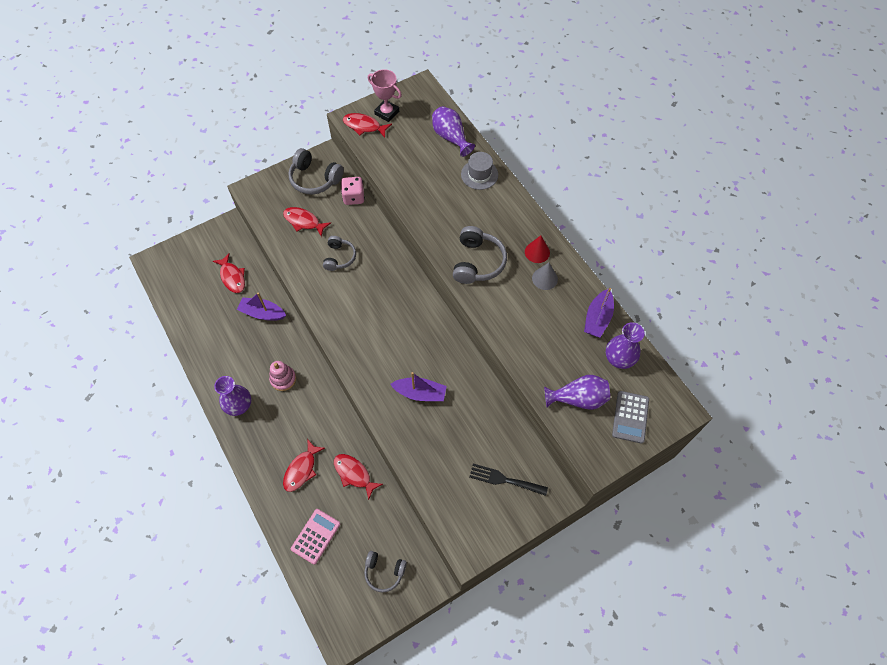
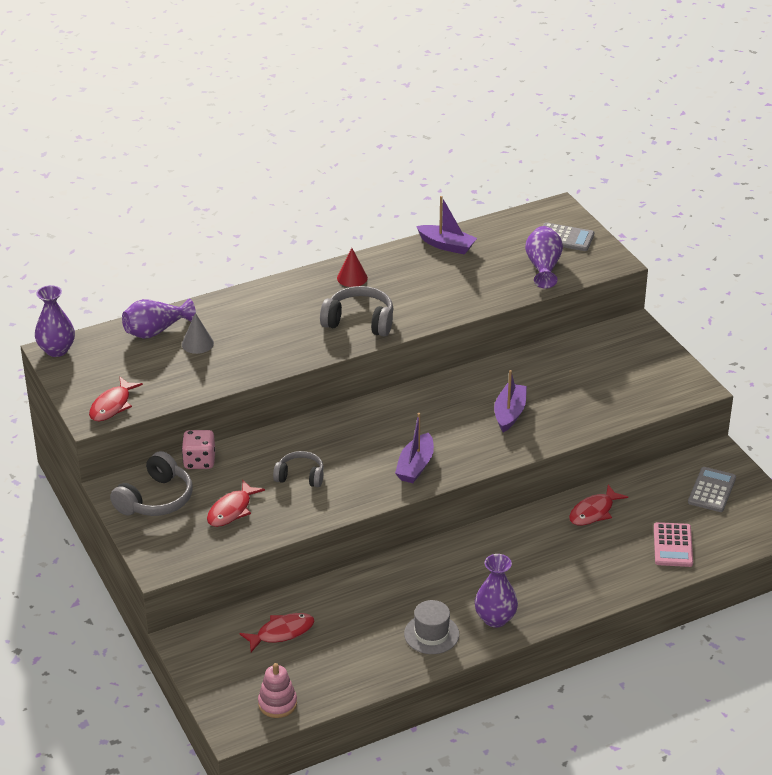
camera: 85 degrees left, 25 degrees down
(262, 313) = (350, 598): purple boat -> purple boat (415, 466)
(283, 379) = (458, 576): pink stacking toy -> pink stacking toy (277, 703)
(301, 469) = (588, 558): red fish -> none
(316, 536) = (673, 545): pink calculator -> pink calculator turned 120 degrees counterclockwise
(384, 572) = (712, 490): grey headphones -> grey calculator
(387, 113) = (93, 384): pink trophy -> none
(479, 174) = (225, 312): grey hat -> grey hat (431, 634)
(504, 479) = (617, 358): black fork -> none
(544, 278) = (390, 275): grey cone -> grey cone (197, 343)
(619, 359) = (497, 237): purple vase -> purple vase (57, 350)

